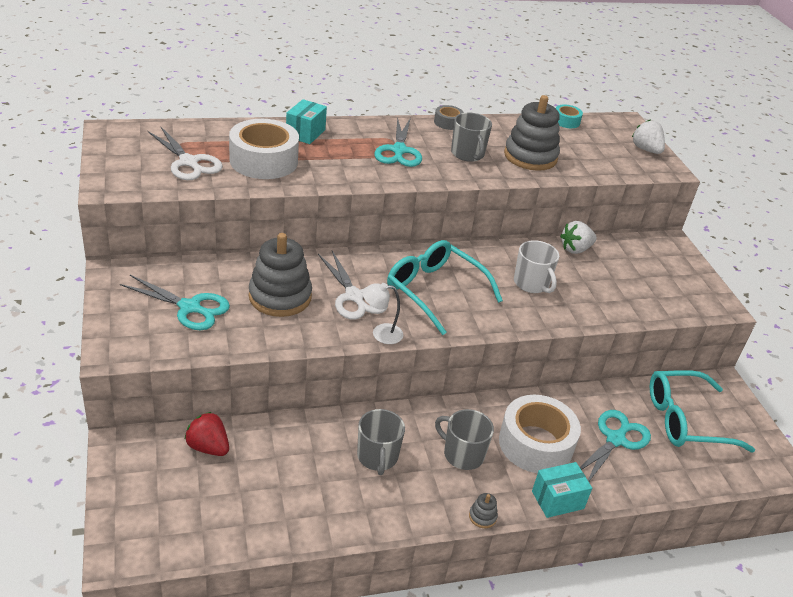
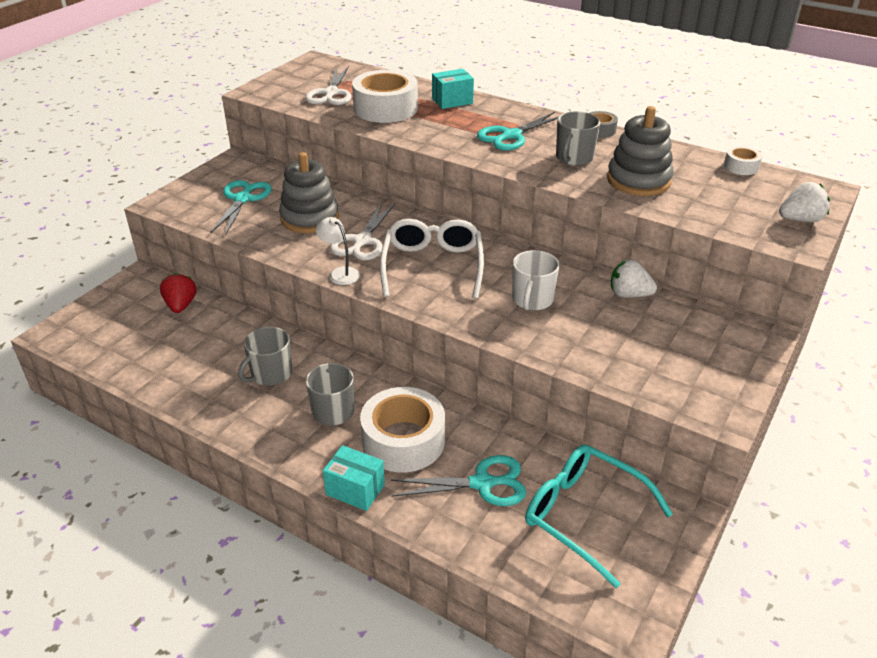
camera: 50 degrees right, 0 degrees up
(190, 307) = (243, 199): turquoise scissors -> turquoise scissors turned 150 degrees counterclockwise
(435, 291) = (432, 266): turquoise glasses -> white glasses
(482, 516) = (279, 459): grey stacking toy -> none
(566, 121) = (741, 166): turquoise tape -> white tape
(646, 150) = (800, 219): white strawberry -> white strawberry turned 60 degrees clockwise

